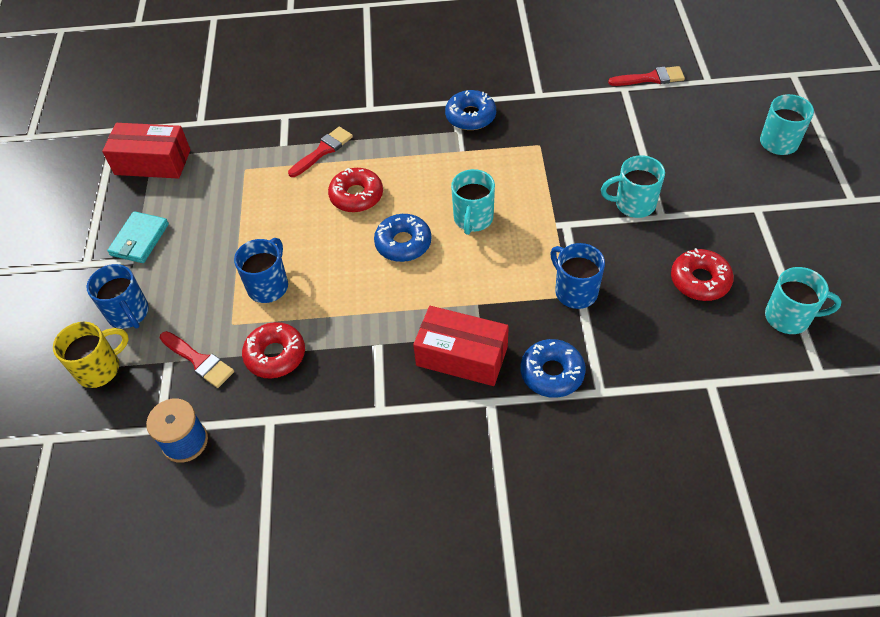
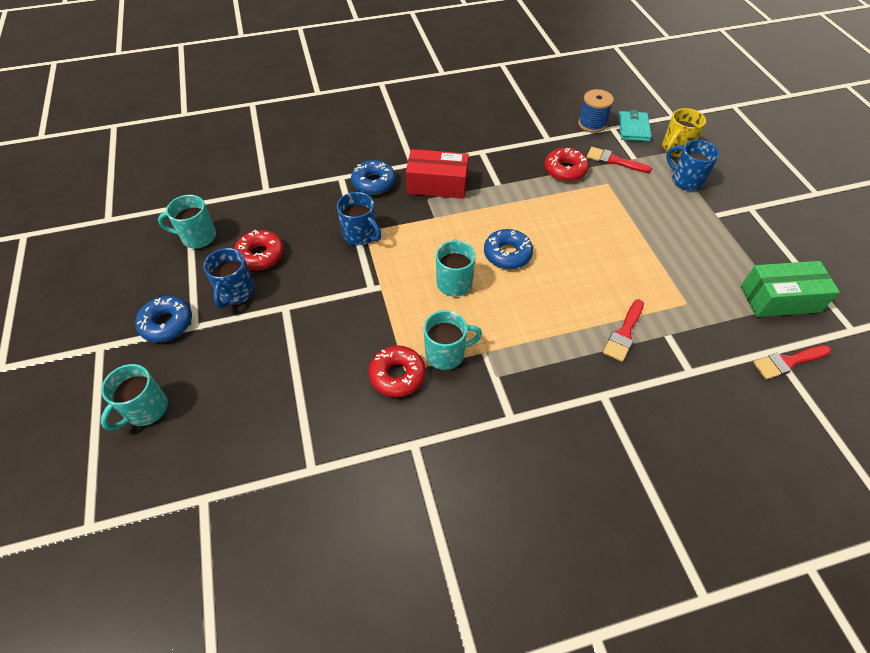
camera: 165 degrees right, 0 degrees up
(139, 240) = (725, 229): turquoise wallet -> turquoise wallet (633, 128)
(152, 162) = (780, 299): red box -> green box
(268, 286) = (597, 210): blue mug -> blue mug (236, 292)
(356, 196) = (567, 290): red donut -> red donut (397, 375)
(470, 116) = (487, 399): blue donut -> blue donut (167, 323)
(633, 204) = (310, 315): turquoise mug -> turquoise mug (446, 353)
(651, 78) = (276, 492): red brush -> red brush (788, 362)

